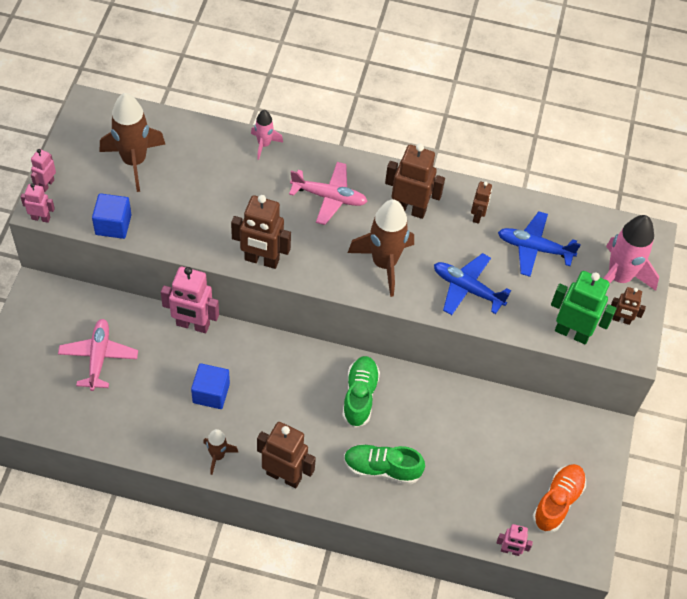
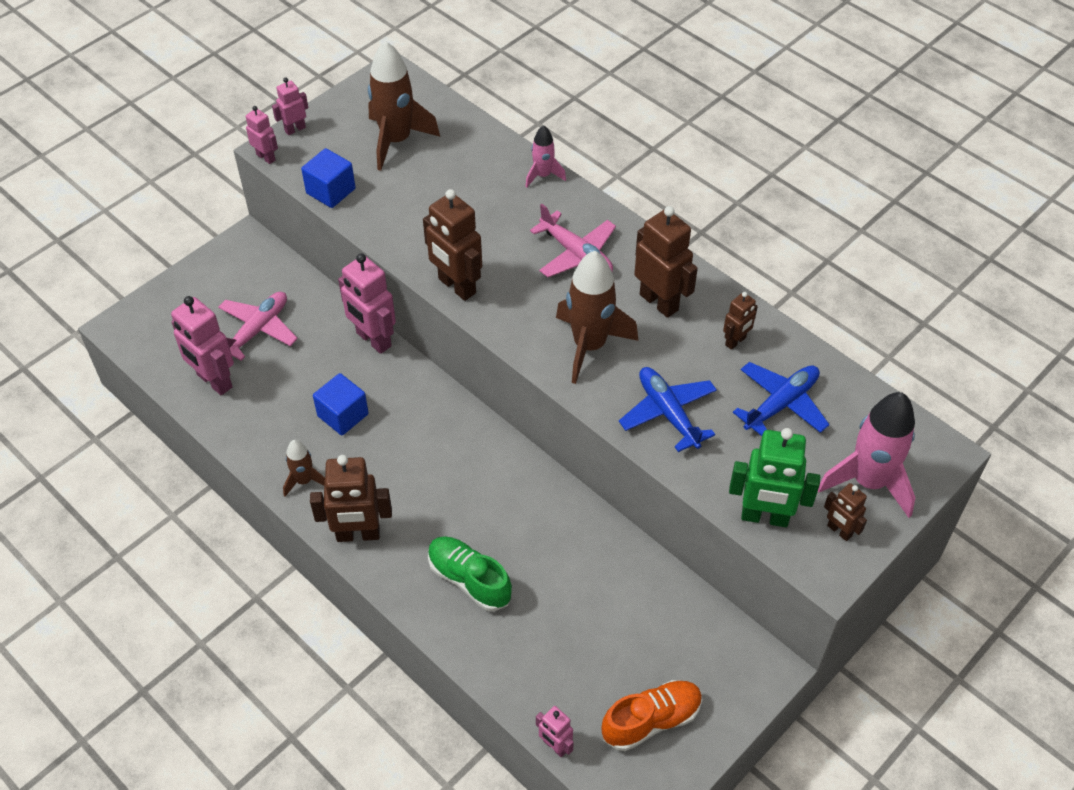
camera: 35 degrees right, 5 degrees down
(94, 413) = (214, 381): none -> pink robot
(284, 475) = (358, 534): brown robot -> brown robot turned 120 degrees clockwise
(360, 396) = (499, 491): green shoe -> none
(534, 248) = (781, 404): blue plane -> blue plane turned 90 degrees clockwise
(572, 332) = (764, 517): green robot -> green robot turned 135 degrees clockwise

